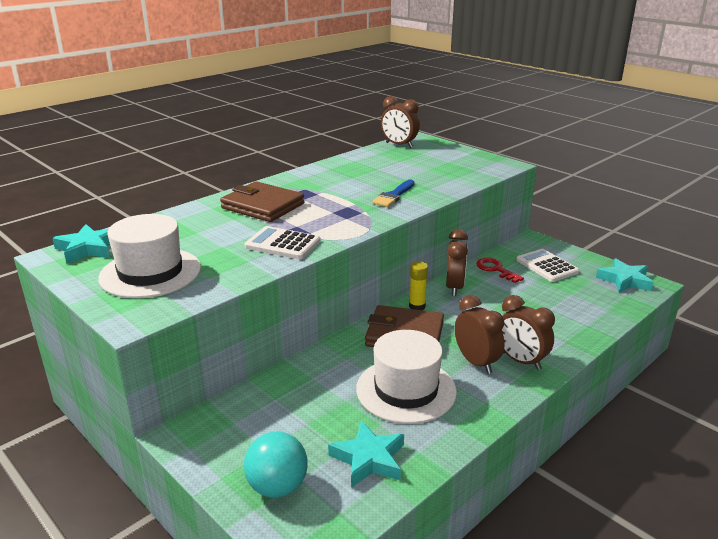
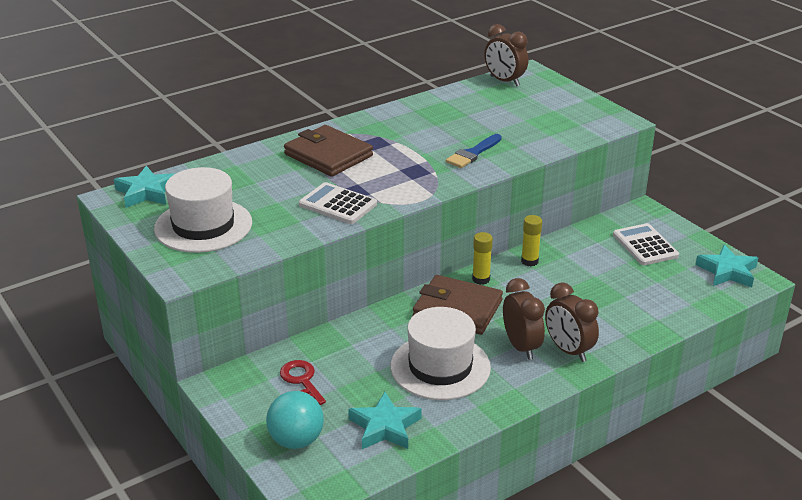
camera: 10 degrees right, 5 degrees up
(454, 287) = (529, 261): brown clock -> yellow glue stick
(496, 269) = (584, 244): red key -> red key (302, 381)

